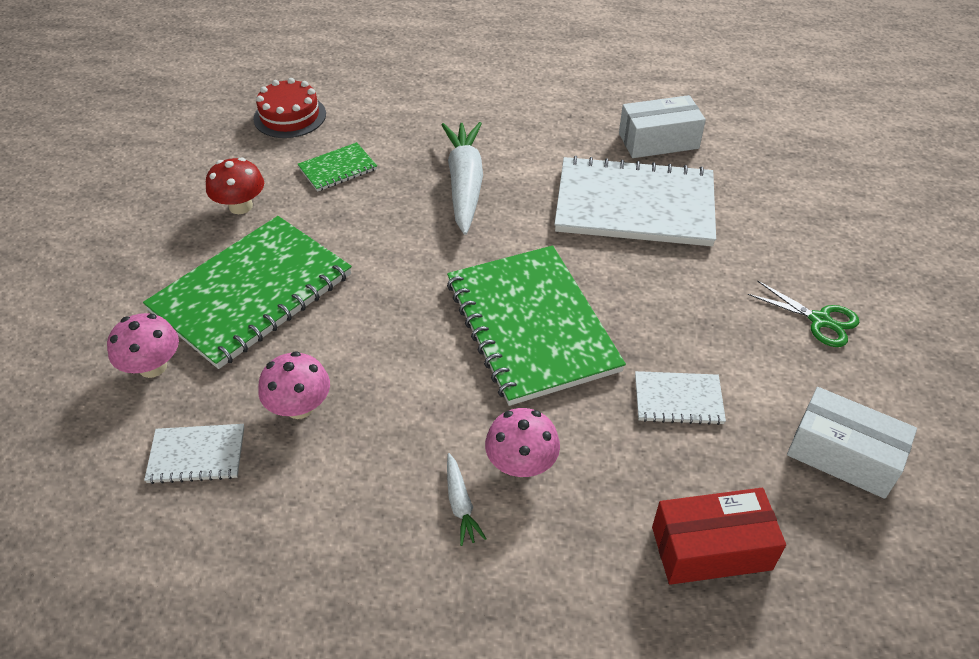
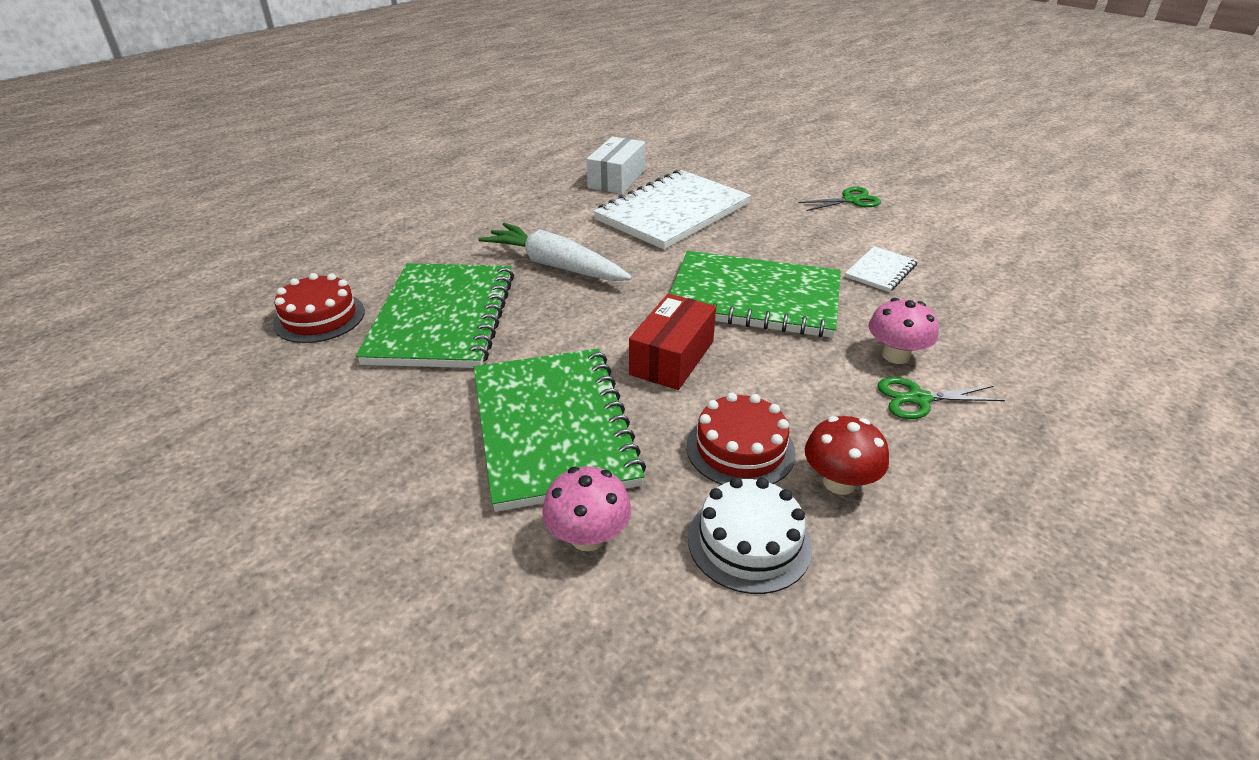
camera: 55 degrees left, 10 degrees down
(197, 455) = (749, 542): white notebook -> white cake
(240, 206) = (412, 393): red mushroom -> red mushroom (839, 482)
(299, 407) = (740, 449): pink mushroom -> red cake
(338, 169) = (442, 318): green notebook -> green notebook, size x2.22
(460, 504) = (919, 399): white carrot -> green scissors
(711, 548) = (1020, 311): red box -> red box (672, 358)
(843, 455) = (969, 239): white box -> none

